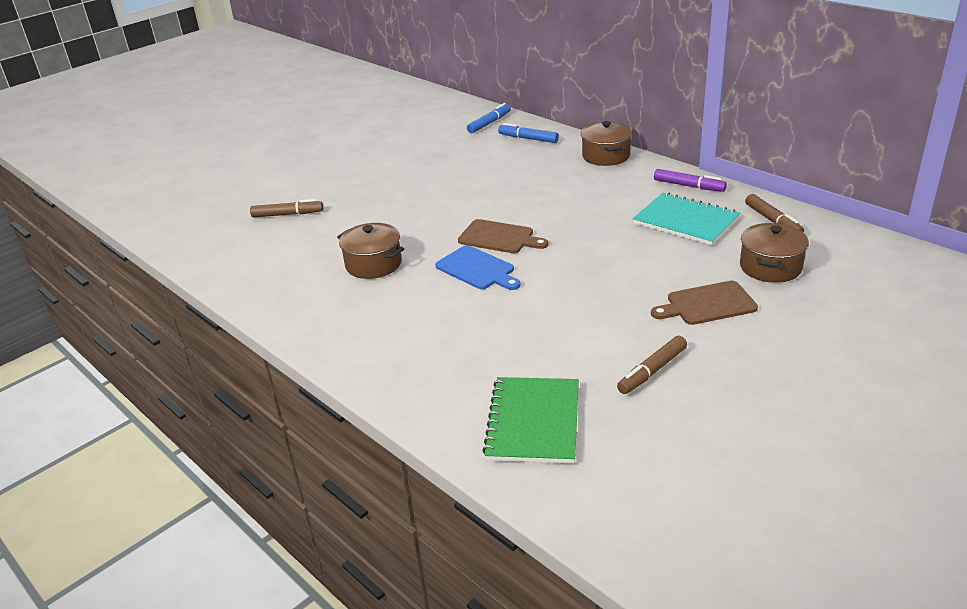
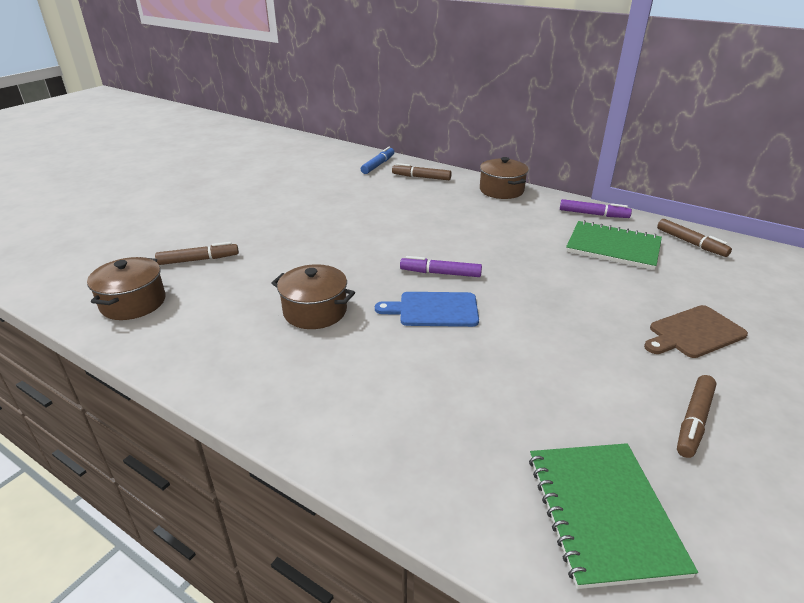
camera: 15 degrees left, 0 degrees up
(477, 269) = (434, 309): blue cutting board -> blue cutting board turned 150 degrees clockwise
(499, 237) = (440, 273): brown cutting board -> purple marker
(528, 138) = (421, 177): blue marker -> brown marker
(686, 221) = (613, 247): turquoise notebook -> green notebook
(770, 267) = (723, 288): brown pot -> brown pot (133, 303)

